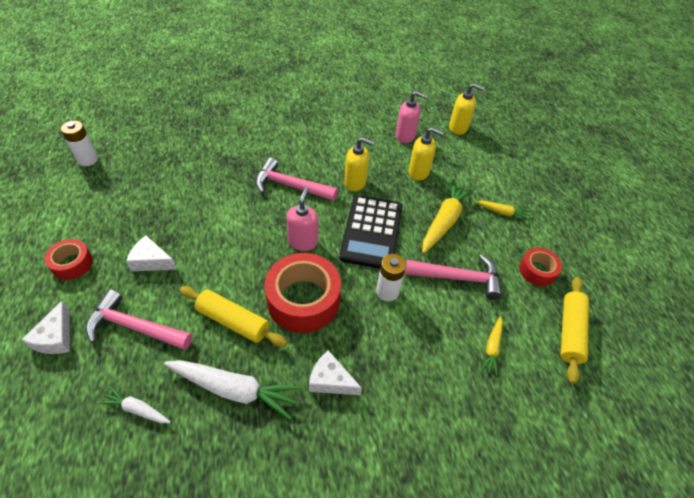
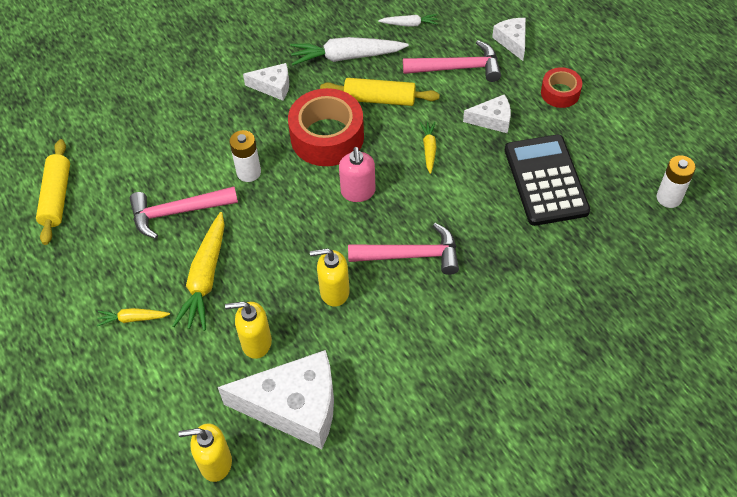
camera: 165 degrees right, 5 degrees up
(371, 232) = (288, 231): black calculator -> black calculator (546, 180)
(405, 136) = (295, 407): pink soap dispenser -> white cheese
(492, 348) = (135, 157): yellow carrot -> yellow carrot (429, 149)
(537, 271) = (88, 252): red tape -> none

